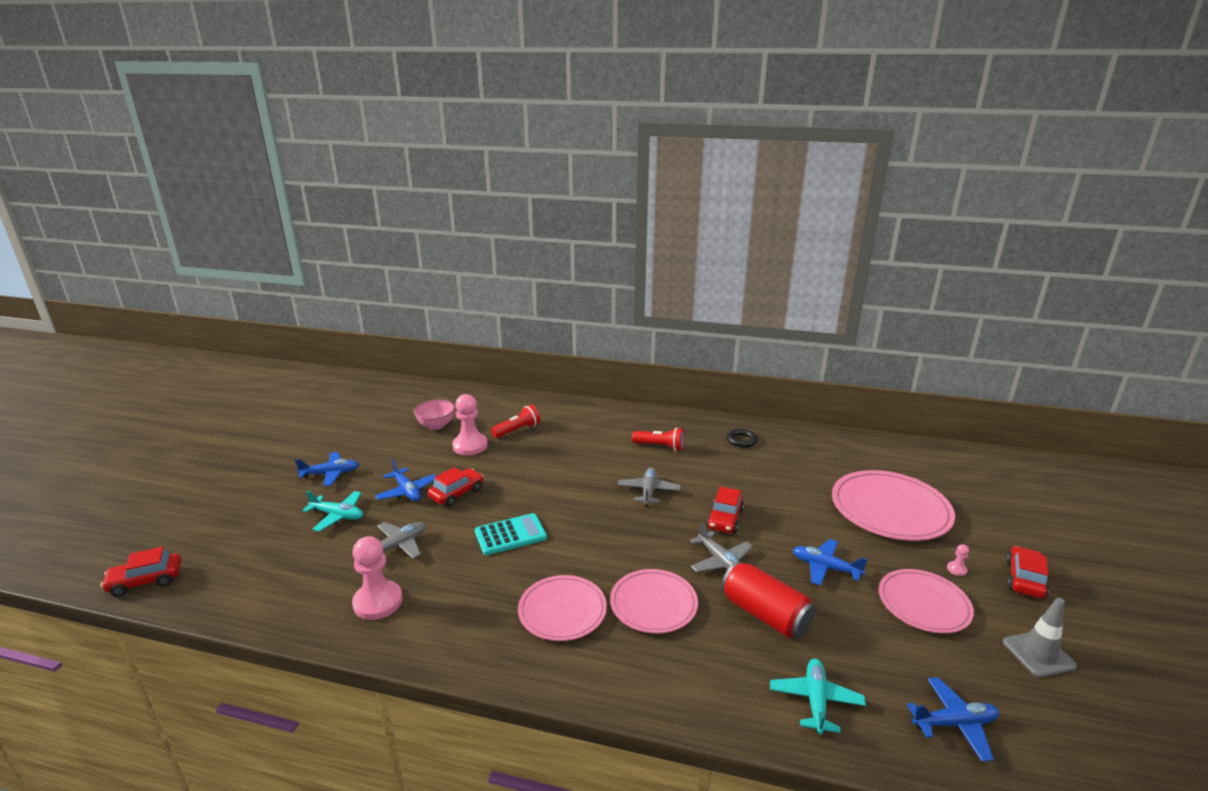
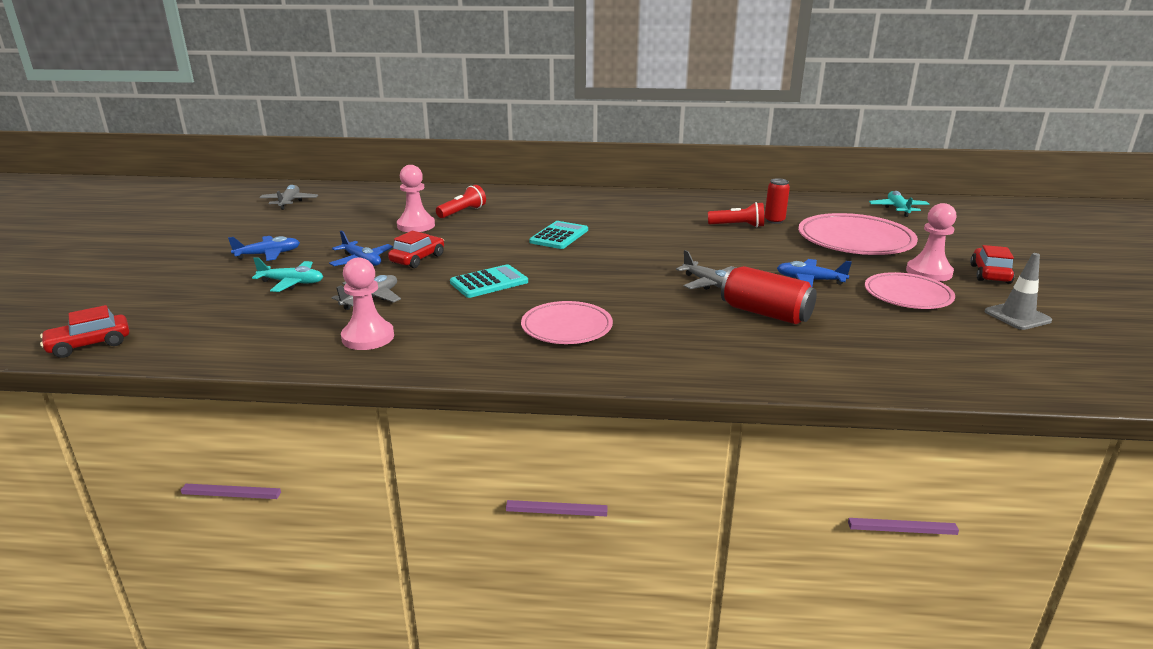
camera: 10 degrees left, 0 degrees up
(436, 425) = (371, 214): pink bowl -> none
(595, 473) = (559, 236): none -> turquoise calculator
(648, 491) = (618, 244): grey plane -> grey plane (289, 202)
(653, 604) = (656, 315): pink plate -> none
(660, 446) = (617, 214): red flashlight -> red flashlight (737, 226)
(725, 519) = (702, 257): red car -> none
(741, 440) = (696, 205): black ring -> none
(813, 471) = (774, 221): none -> red can
(815, 701) = (834, 361): turquoise plane -> turquoise plane (898, 209)
(954, 724) = (961, 363): blue plane -> none
(956, 569) = (929, 272): pink pawn -> pink pawn, size x2.43

